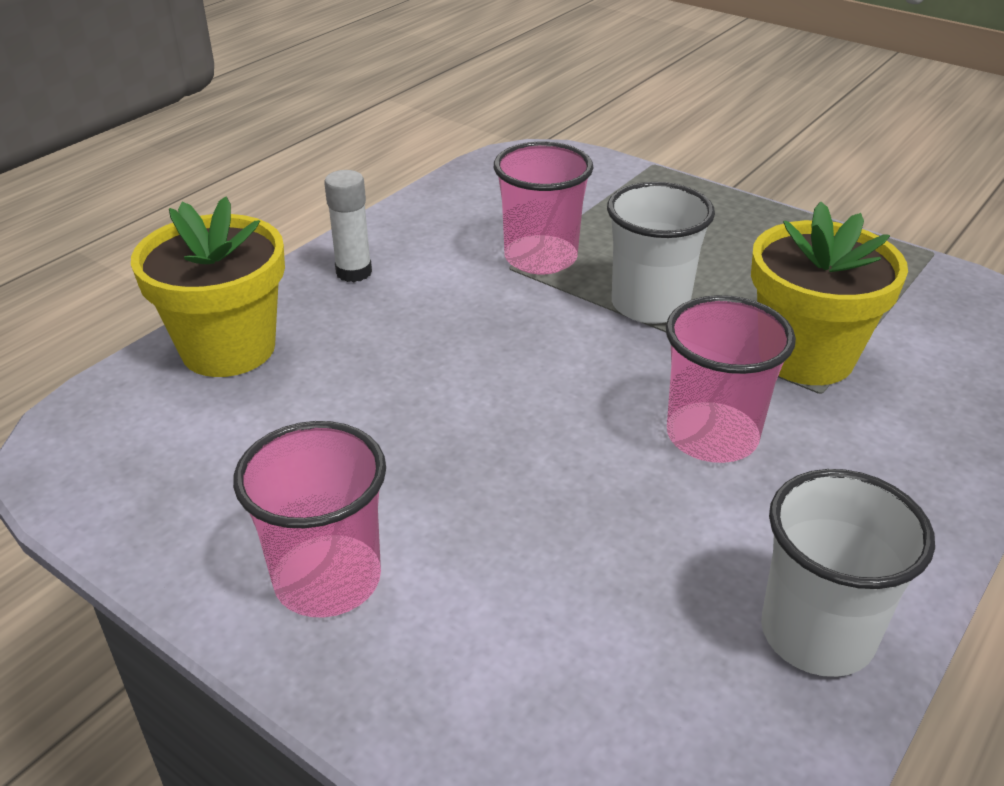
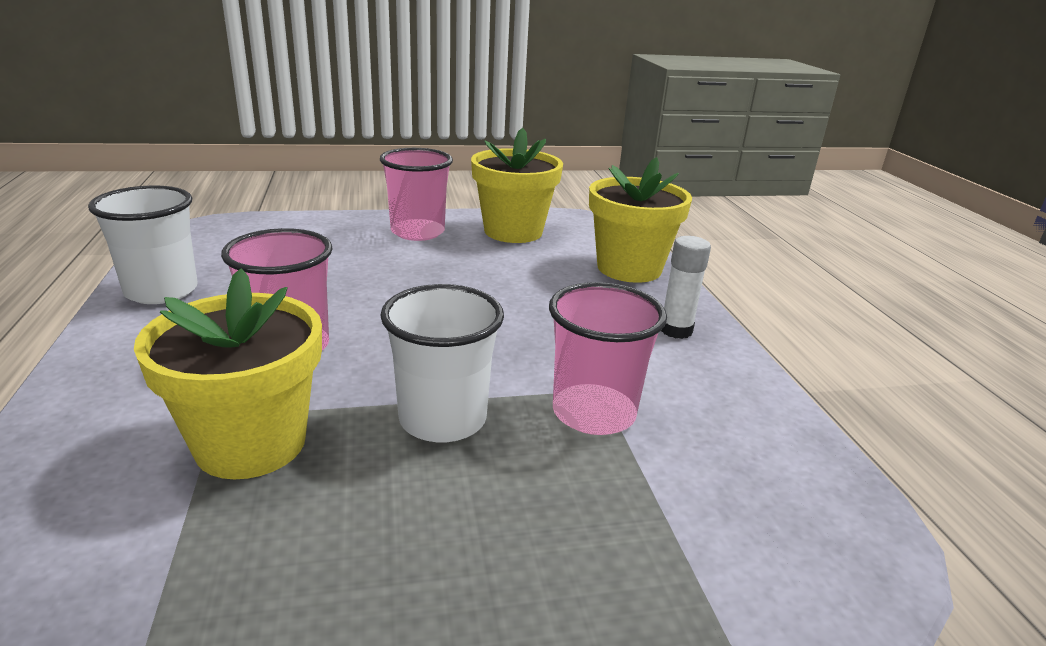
camera: 130 degrees right, 10 degrees down
(205, 493) = (513, 231): none -> yellow flower pot

